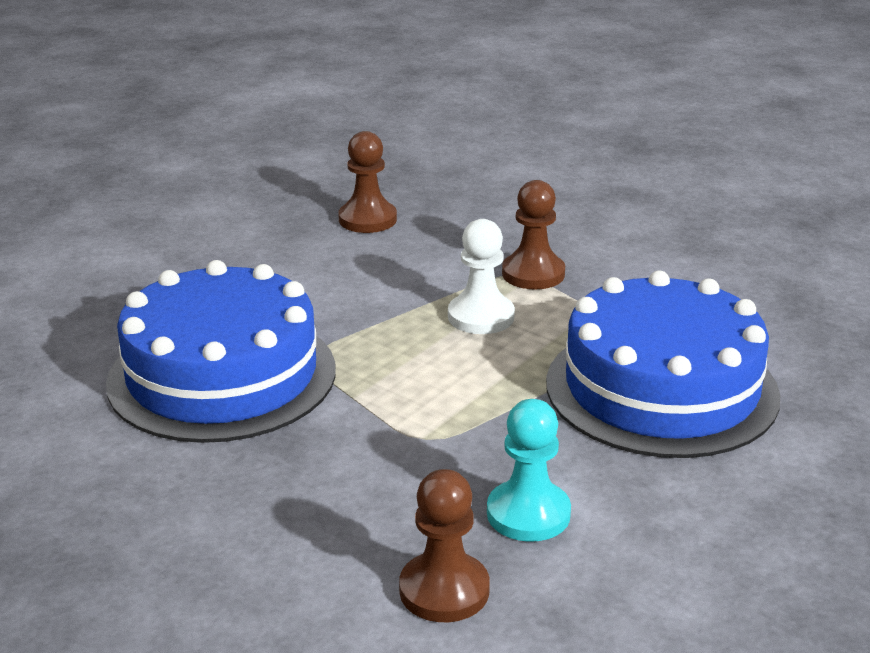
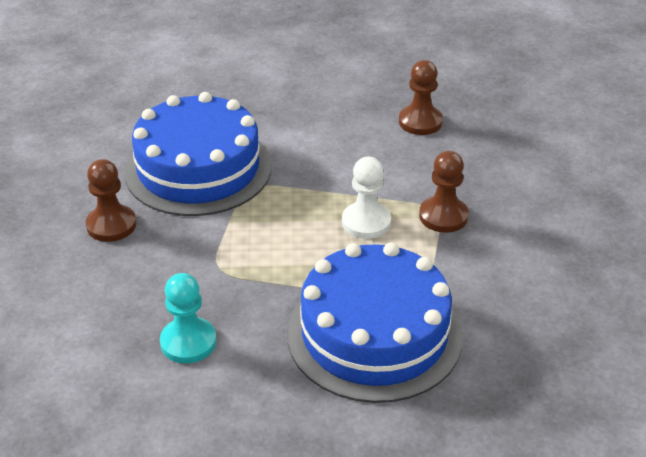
camera: 50 degrees right, 10 degrees up
(444, 590) = (95, 345): brown pawn -> brown pawn (111, 225)

